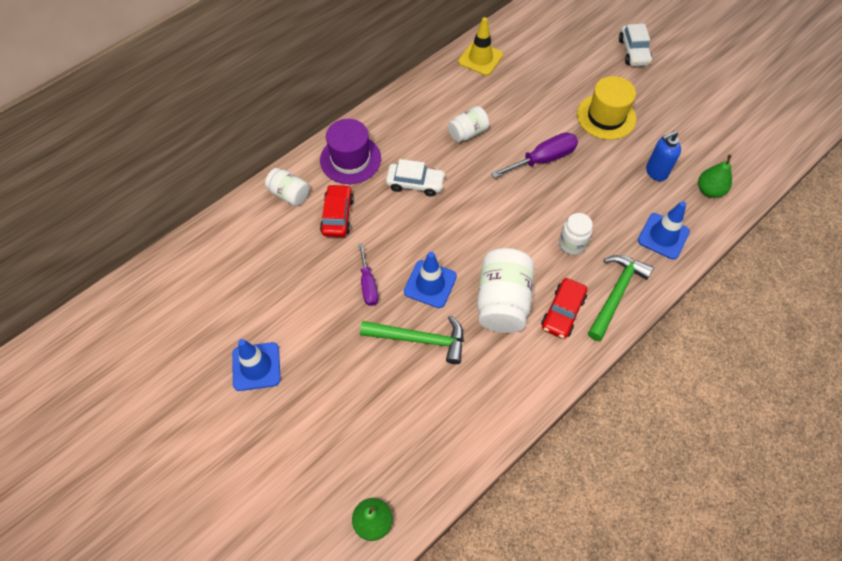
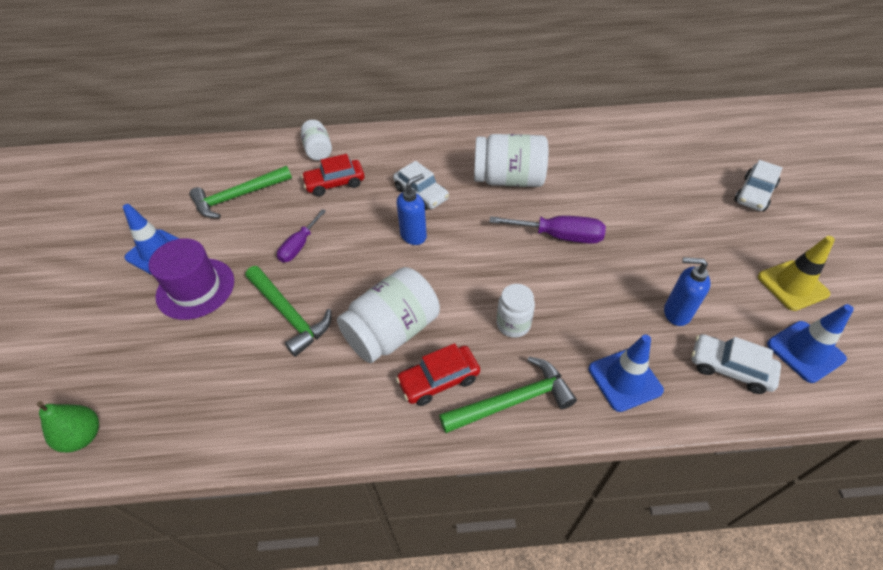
camera: 40 degrees right, 10 degrees down
(268, 277) = (238, 197): none -> green hammer
(337, 215) = (335, 183): red car -> red car turned 150 degrees counterclockwise
(350, 159) = (389, 150): purple hat -> purple hat (195, 288)
(430, 284) = (347, 276): blue traffic cone -> blue traffic cone (805, 351)
(445, 221) = (414, 235): none -> blue soap dispenser
(468, 132) = (509, 179): white jar -> white jar, size x1.76
(480, 58) = (580, 131): yellow traffic cone -> yellow traffic cone (792, 285)
(606, 116) = (665, 234): yellow hat -> none
(709, 190) = (729, 368): green pear -> white car

